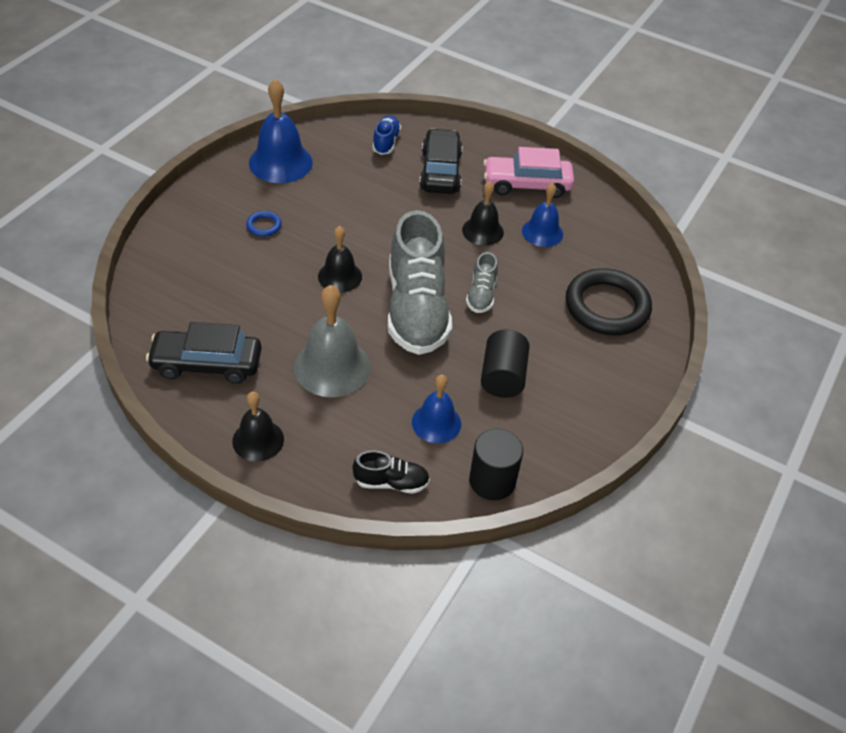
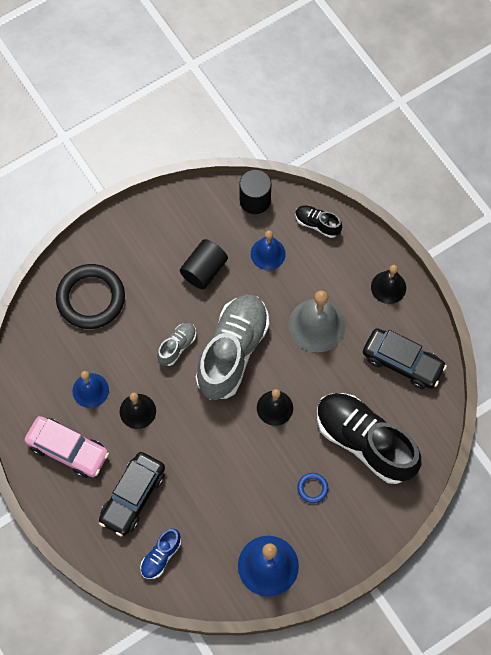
camera: 150 degrees left, 20 degrees up
(223, 278) = (364, 441): none -> black shoe

